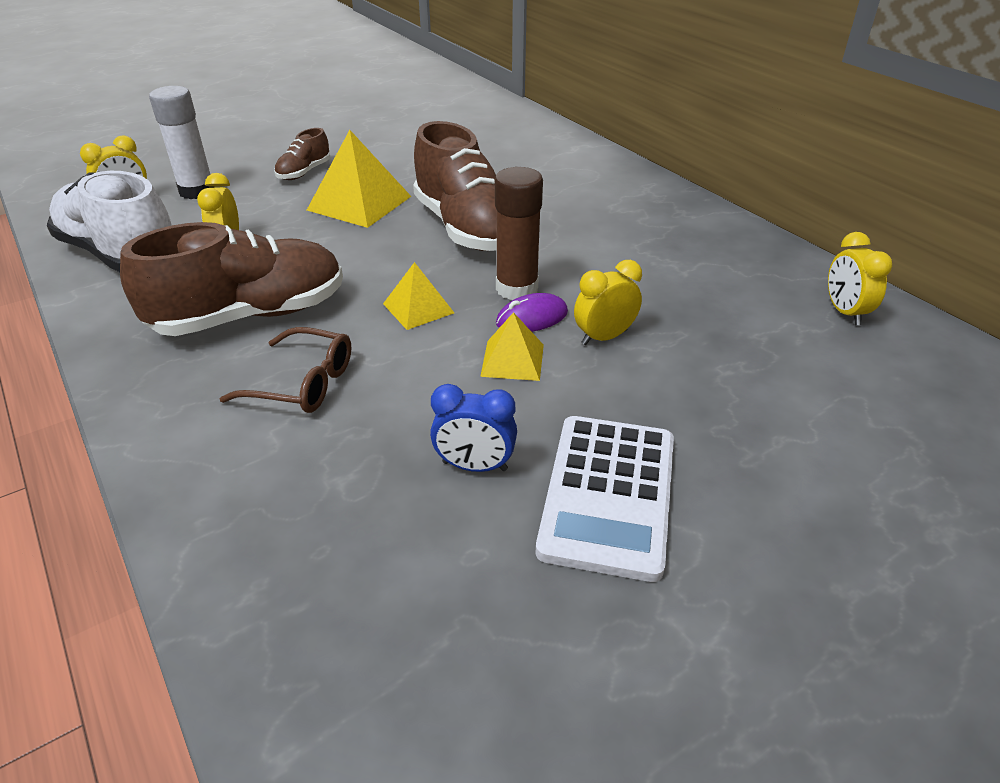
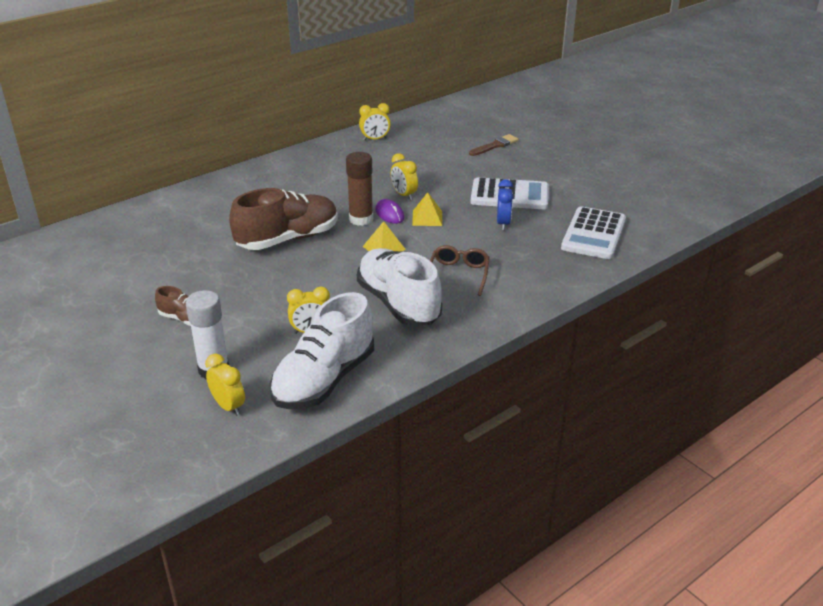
camera: 95 degrees left, 5 degrees down
(250, 315) = (398, 303): brown shoe -> white shoe
(359, 203) = (246, 285): yellow pyramid -> none
(390, 643) = (593, 234): none -> white calculator
(891, 501) = (495, 145): none -> brown brush

